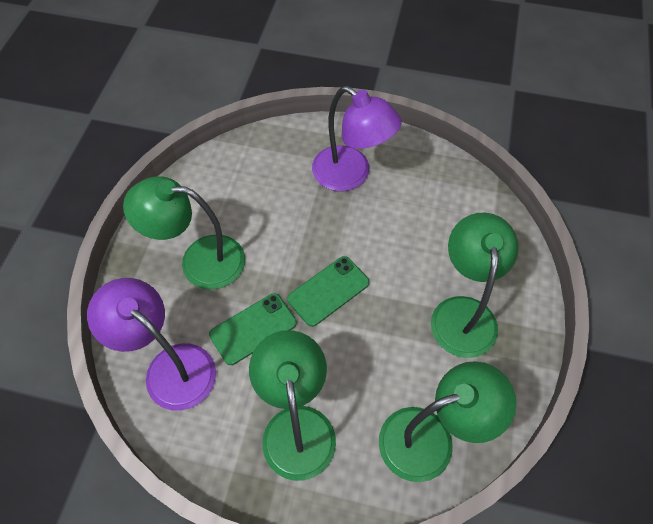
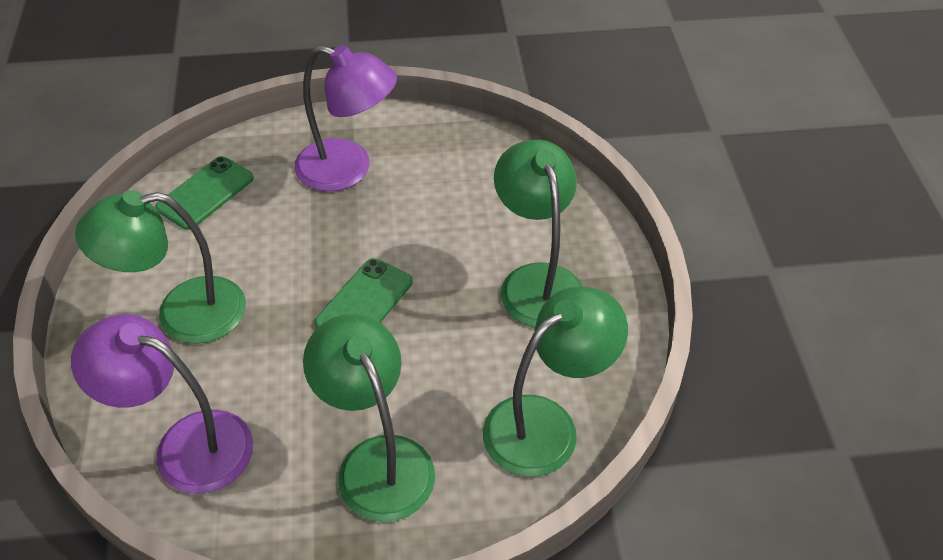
camera: 20 degrees left, 10 degrees down
(253, 328) = (282, 370): green phone -> green phone (205, 193)

